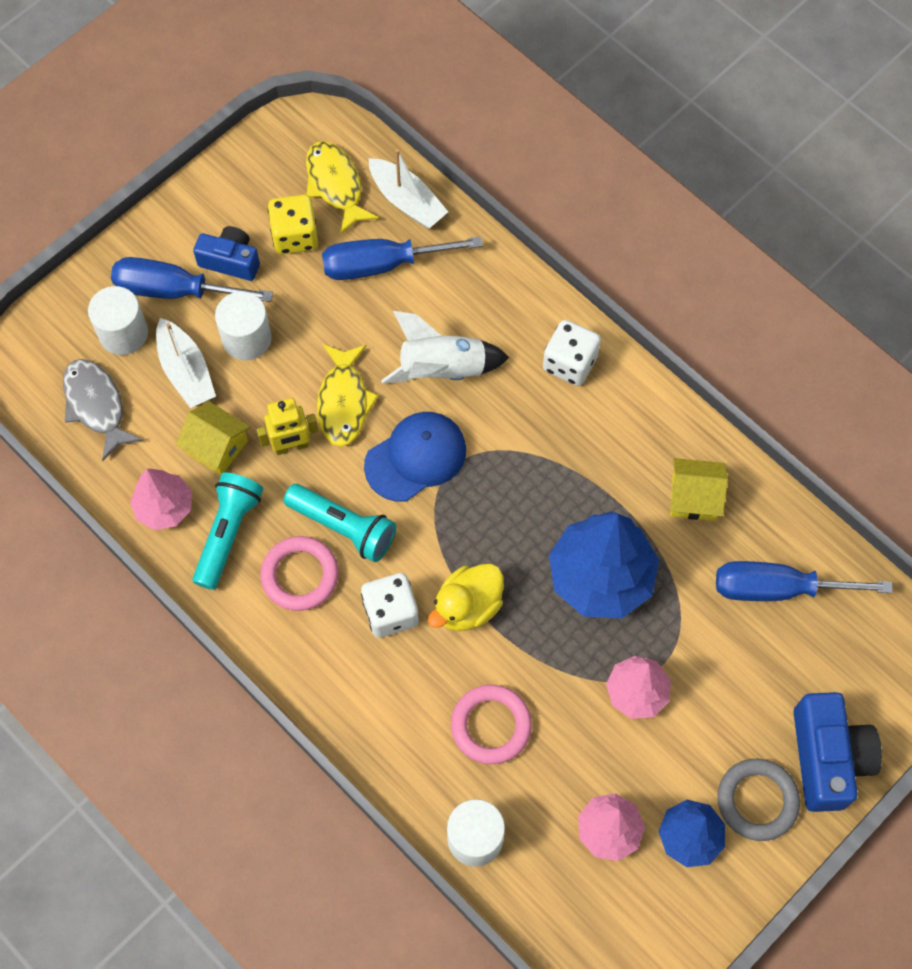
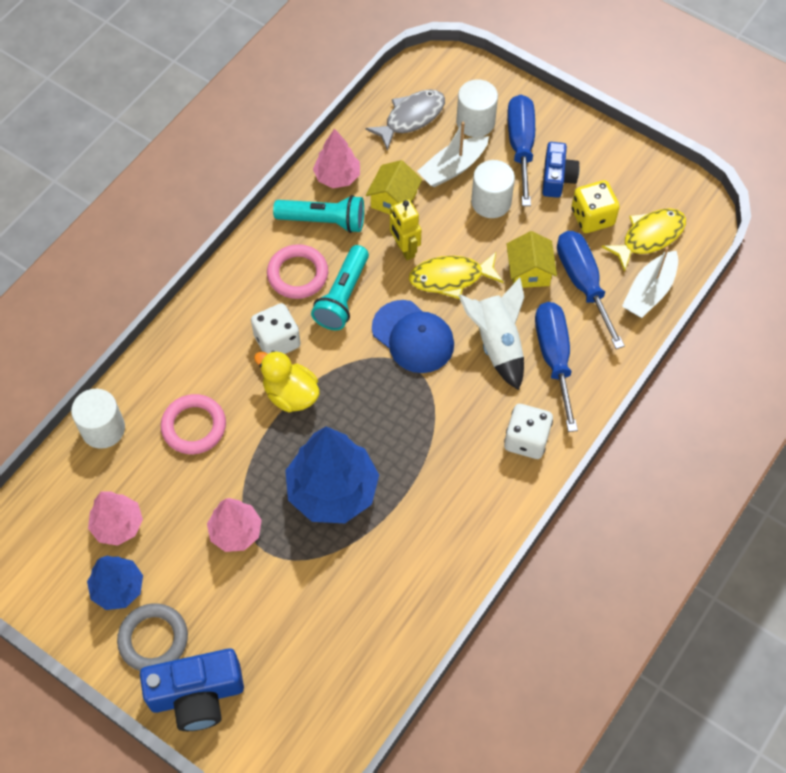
camera: 80 degrees right, 5 degrees down
(693, 497) = (420, 557): yellow house -> yellow house (529, 271)
(777, 588) = (346, 637): blue screwdriver -> blue screwdriver (554, 358)

